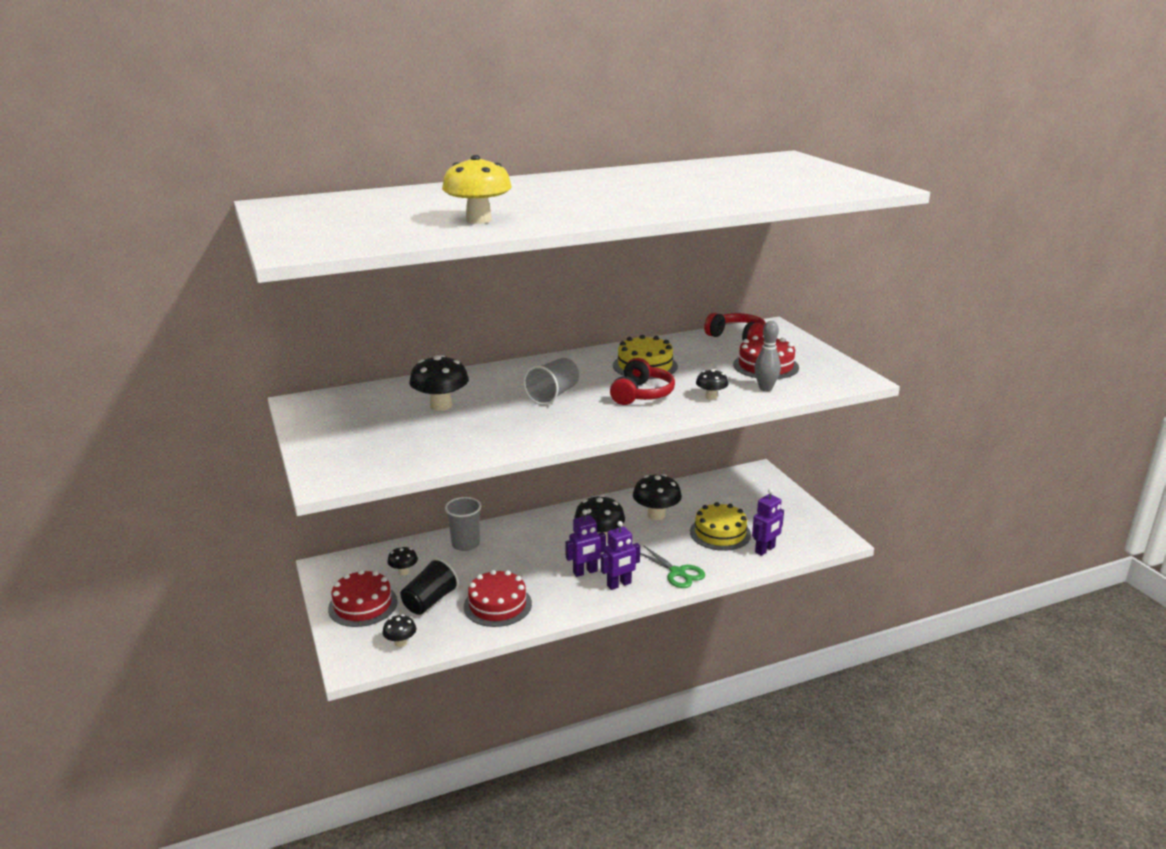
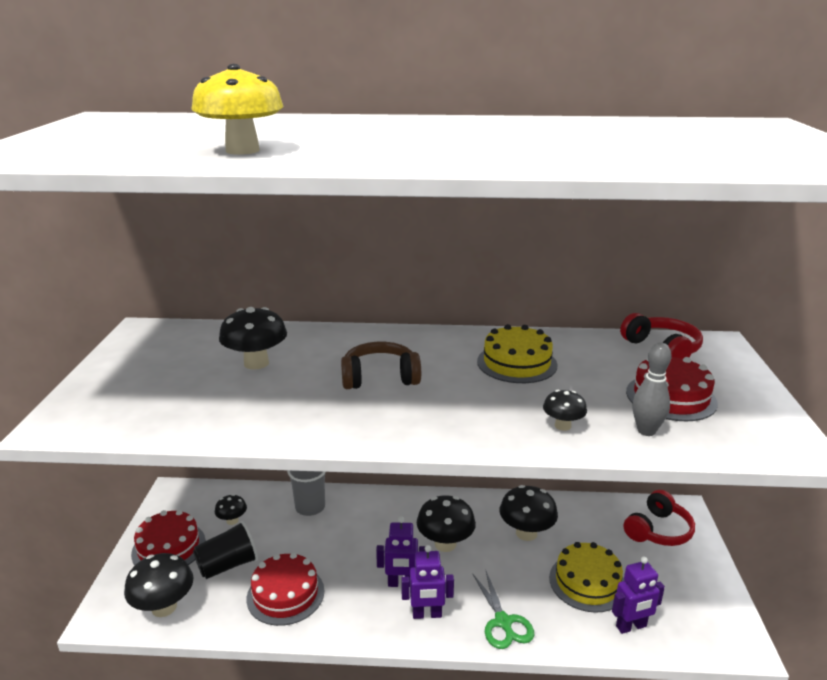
camera: 25 degrees right, 0 degrees up
(401, 643) = (164, 607): black mushroom -> black mushroom, size x1.78
(553, 395) = (380, 378): grey cup -> brown headphones
(641, 394) = (479, 401): red headphones -> red headphones (658, 530)

